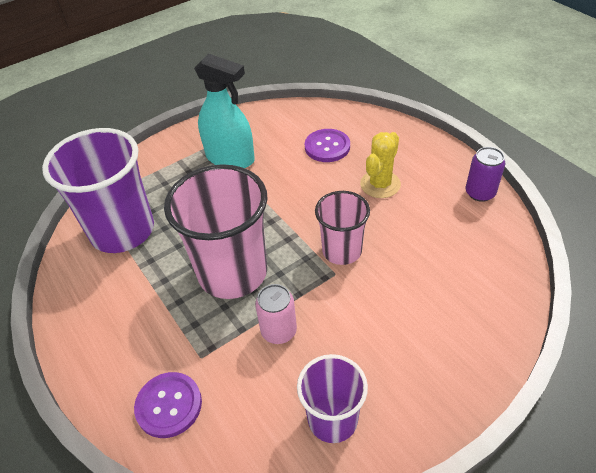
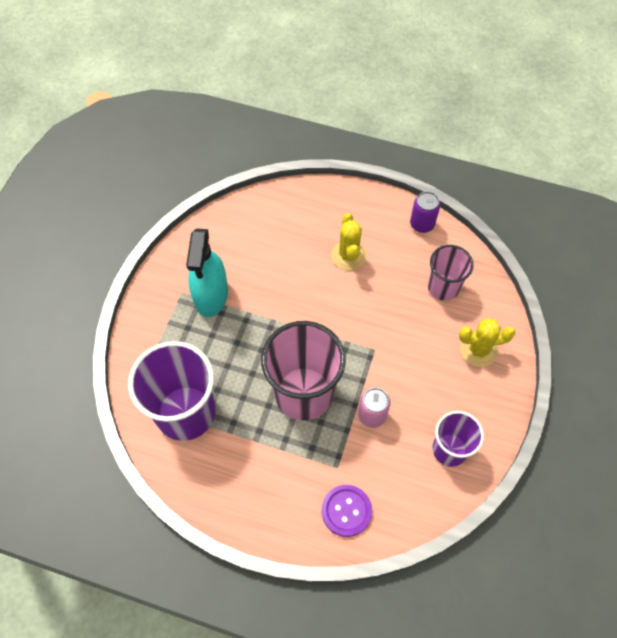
camera: 40 degrees left, 15 degrees up
(230, 158) = (211, 295): turquoise spray bottle -> turquoise spray bottle turned 105 degrees clockwise
(327, 147) = (281, 241): purple button -> none
(342, 250) = (365, 328): pink cup -> pink cup (443, 287)
(452, 337) = (478, 350): none -> yellow cactus

